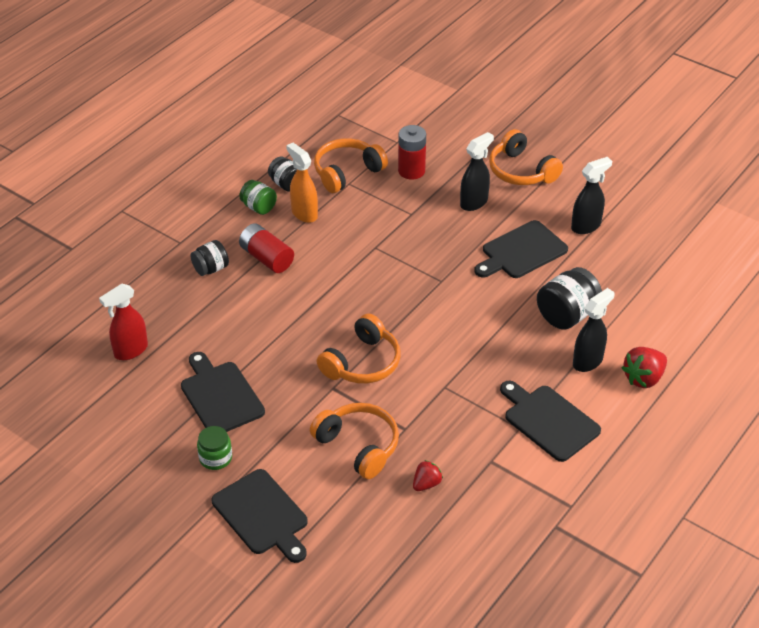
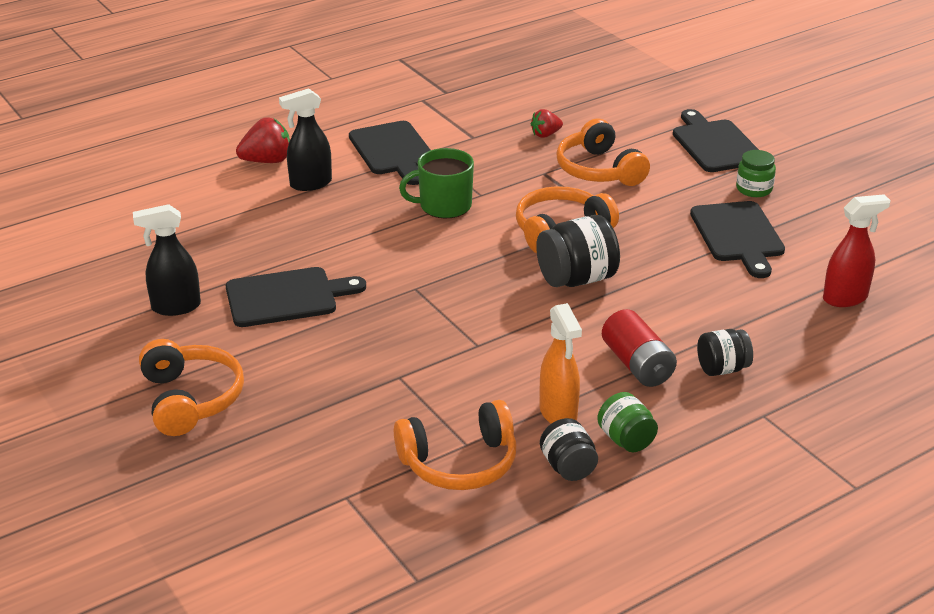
camera: 160 degrees left, 10 degrees down
(411, 171) = (355, 440): red battery -> none
(466, 365) = (444, 206): none -> green mug
(474, 202) = (297, 371): black spray bottle -> none
(567, 315) = (293, 225): black jar -> black jar (576, 279)

